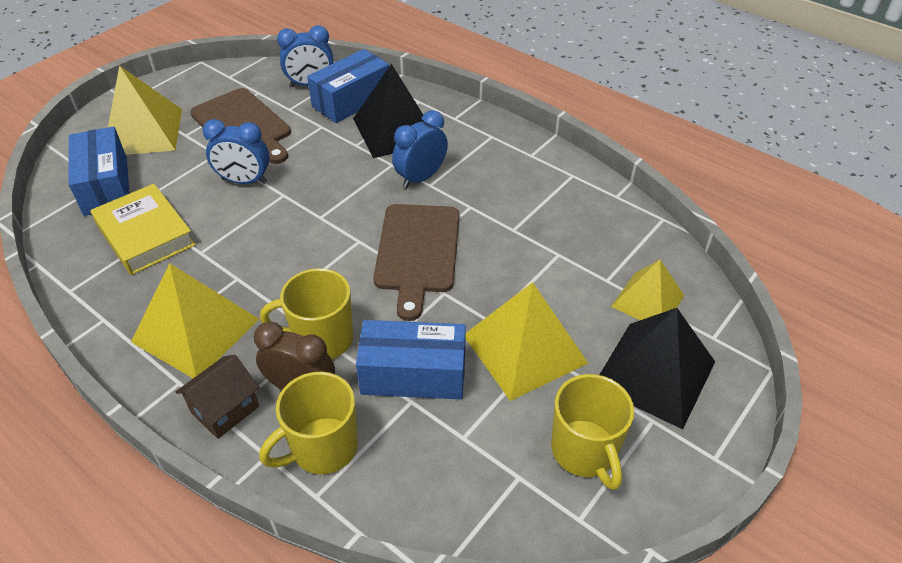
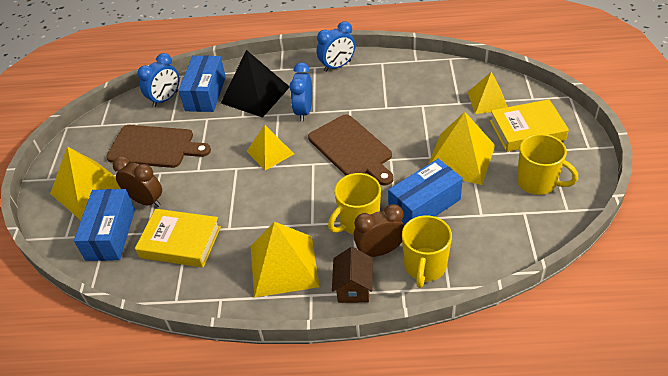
camera: 35 degrees left, 0 degrees up
(106, 185) = (111, 234): blue box -> blue box turned 60 degrees clockwise
(171, 173) = (146, 201): none -> brown clock
(244, 181) = (201, 176): blue clock -> blue clock (337, 66)
(334, 200) = (270, 152): none -> yellow pyramid
(654, 373) = (527, 130): black pyramid -> yellow book

